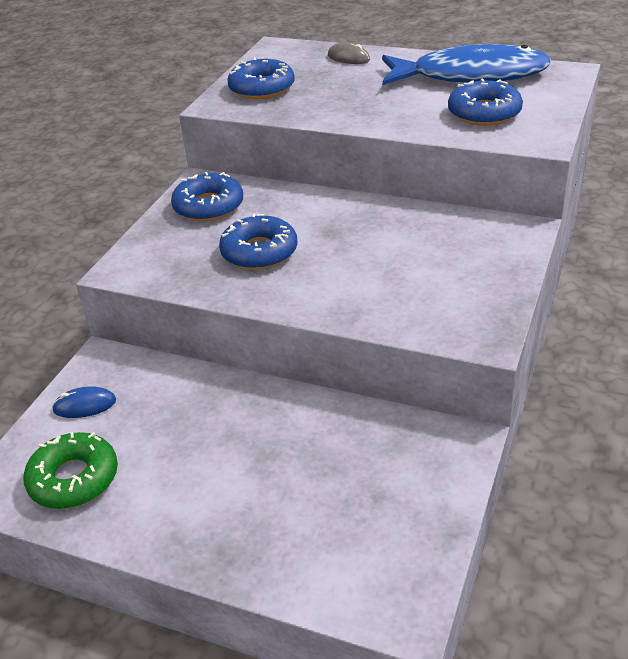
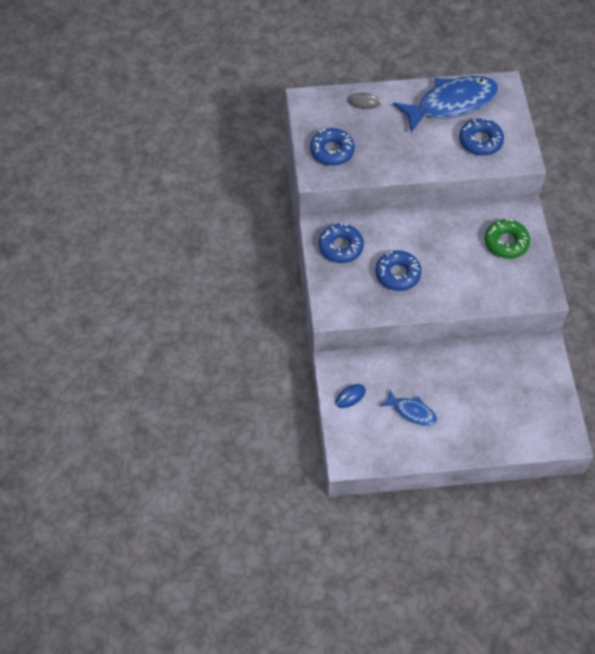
camera: 30 degrees left, 20 degrees up
(74, 479) = (381, 438): green donut -> green donut (506, 242)
(156, 459) = (412, 412): none -> blue fish

